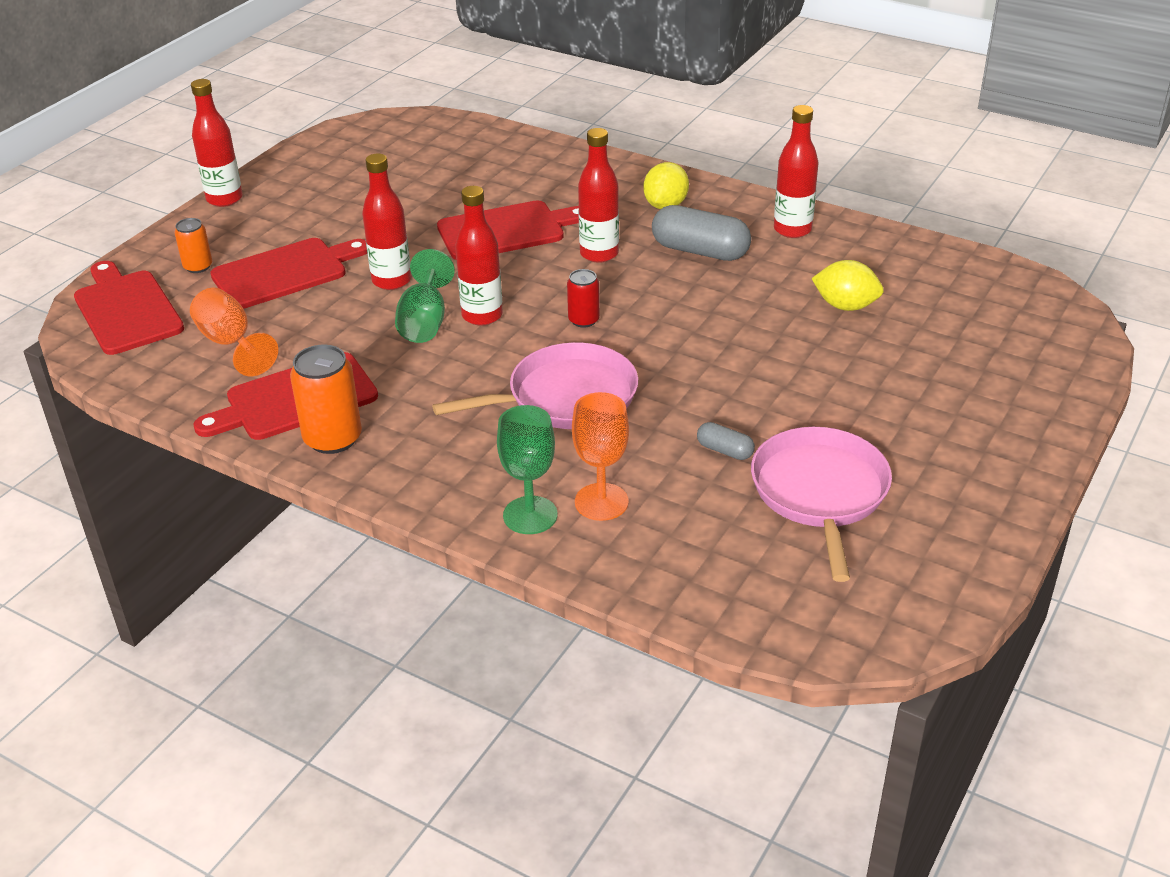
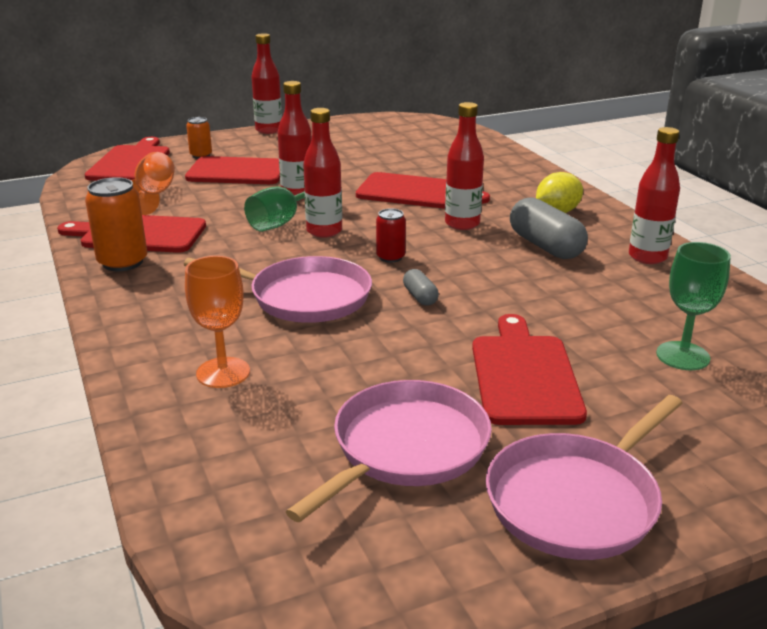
camera: 35 degrees right, 10 degrees down
(530, 515) = (162, 358): green goblet -> green goblet (683, 356)
(725, 450) = (370, 380): grey capsule -> grey capsule (420, 297)
(828, 390) = (524, 375): none -> red cutting board
(845, 306) = (626, 322): yellow lemon -> none
(968, 473) = (576, 500): none -> pink pan

